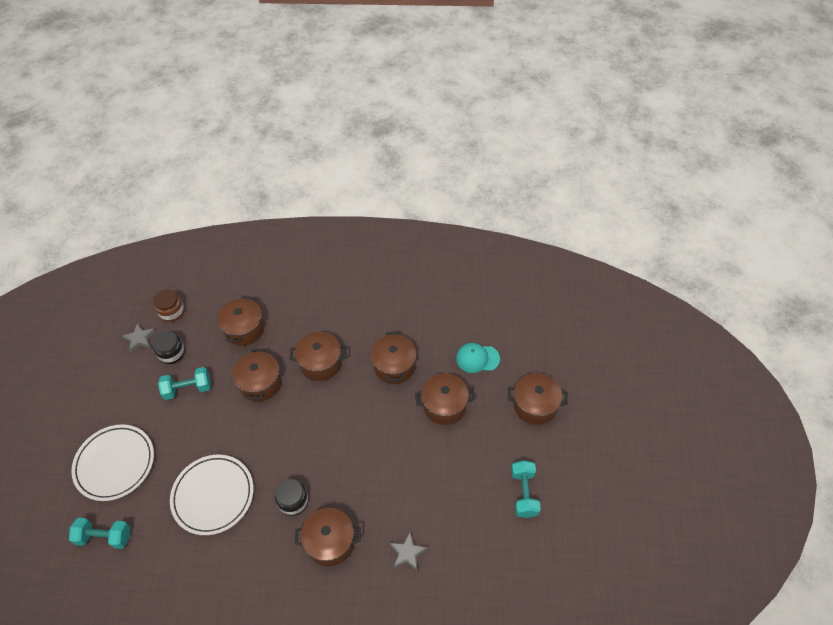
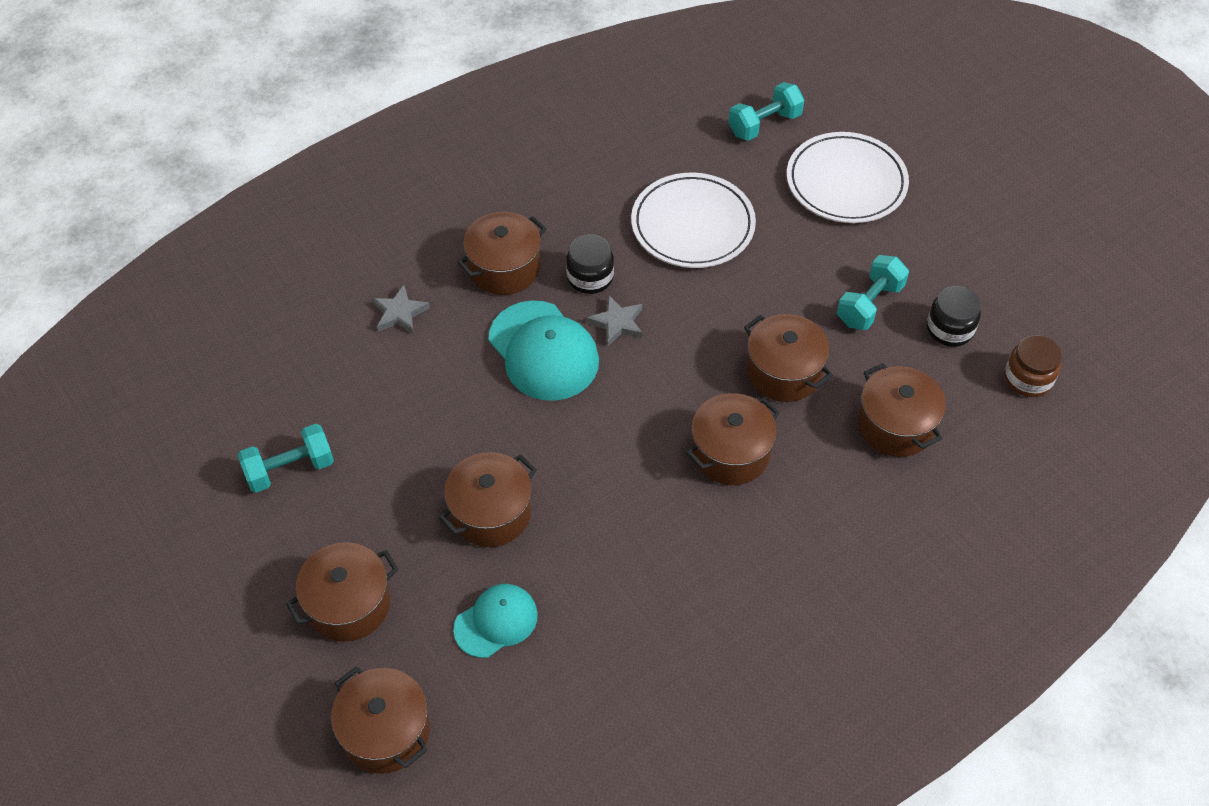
camera: 140 degrees right, 0 degrees up
(140, 339) = (1017, 317): grey star -> grey star (617, 323)
(354, 473) = (543, 351): none -> turquoise cap
(394, 366) = (617, 521): brown pot -> brown pot (386, 732)
(524, 493) = (290, 469): turquoise dumbbell -> turquoise dumbbell turned 75 degrees counterclockwise

